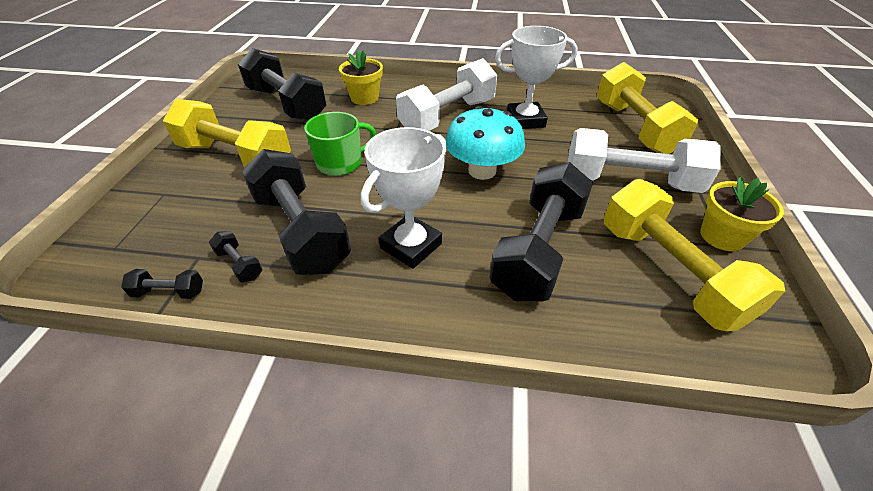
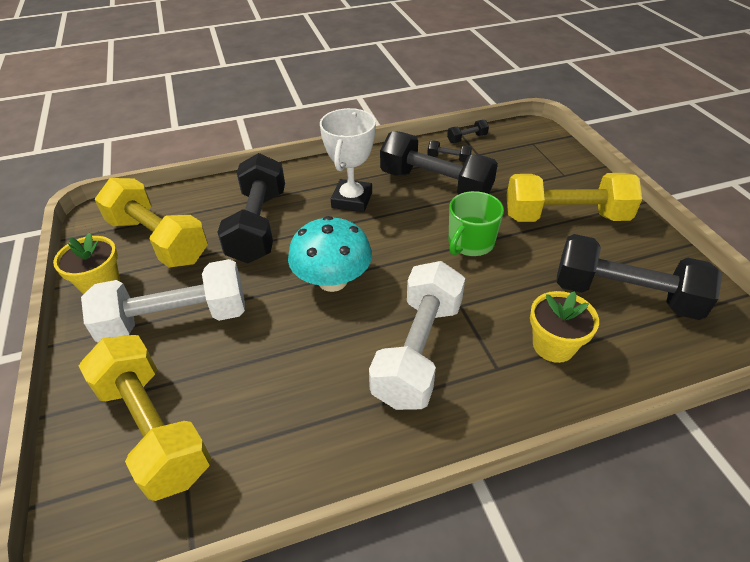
camera: 155 degrees right, 0 degrees up
(525, 120) = (314, 384): white trophy -> none

